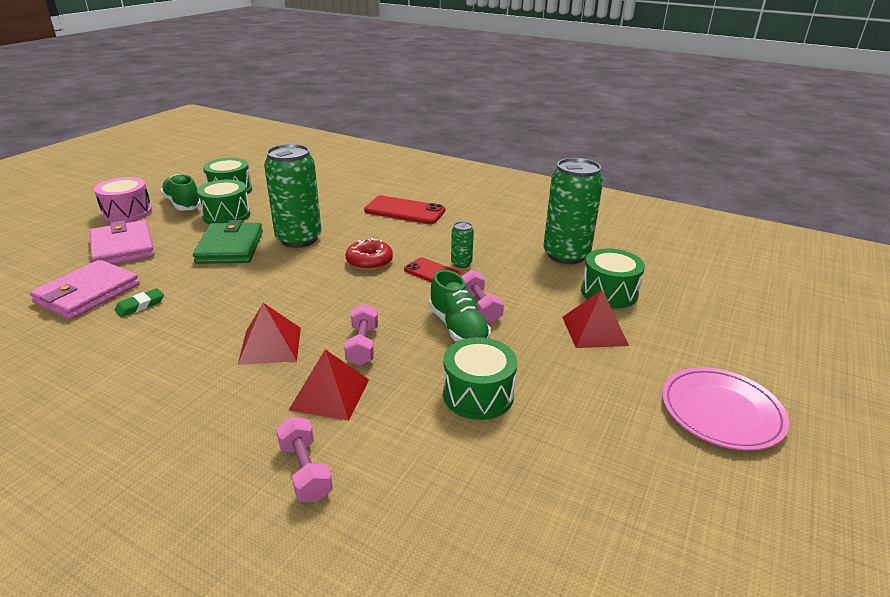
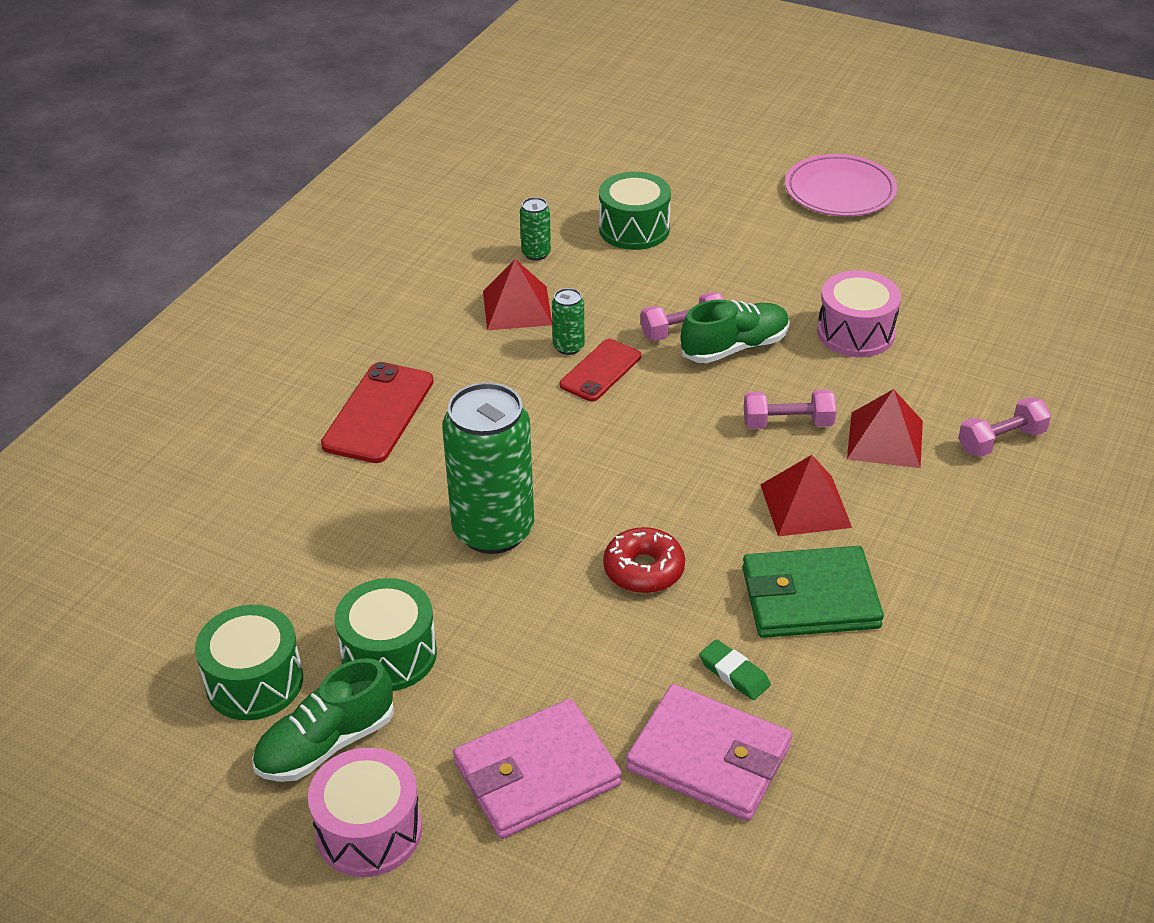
camera: 90 degrees left, 10 degrees up
(230, 247) = (529, 614): green wallet -> green wallet (810, 598)
(369, 261) = (569, 438): red donut -> red donut (644, 569)
(478, 394) = (855, 333): green drum -> pink drum
(566, 255) = (536, 253): green can -> green can, size x0.44
(594, 330) = (720, 248): red pyramid -> red pyramid (517, 308)

